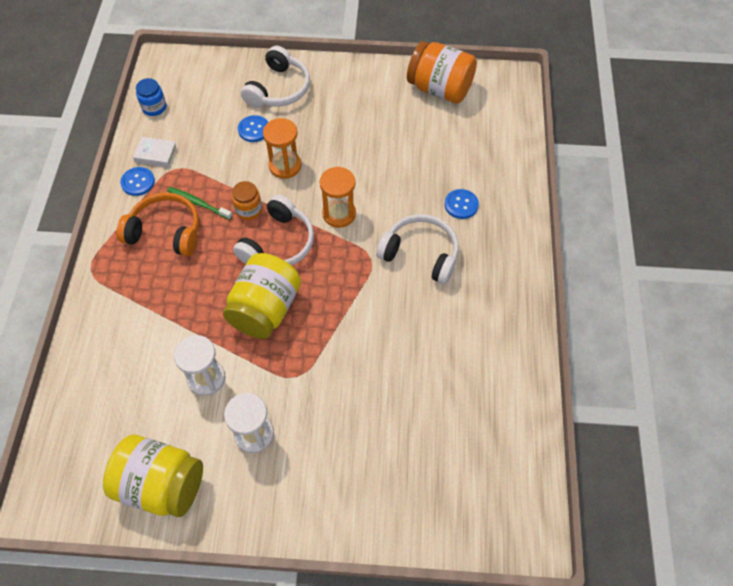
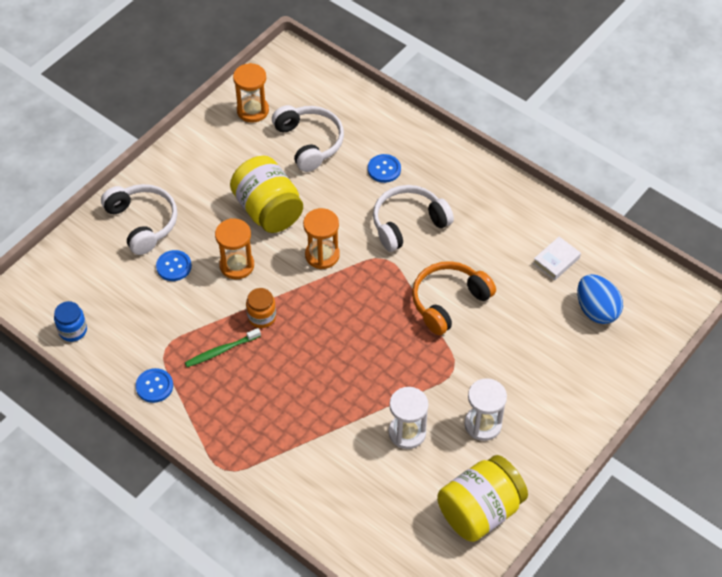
camera: 55 degrees left, 5 degrees down
(156, 154) = (134, 356): white book -> white book (556, 260)
(165, 232) = (231, 391): orange headphones -> orange headphones (449, 302)
(265, 309) = (374, 357): yellow jar -> yellow jar (268, 210)
(278, 243) = (315, 314): white headphones -> white headphones (309, 142)
(439, 89) = (253, 110): orange jar -> orange hourglass
(450, 460) = (596, 310): none -> blue egg

